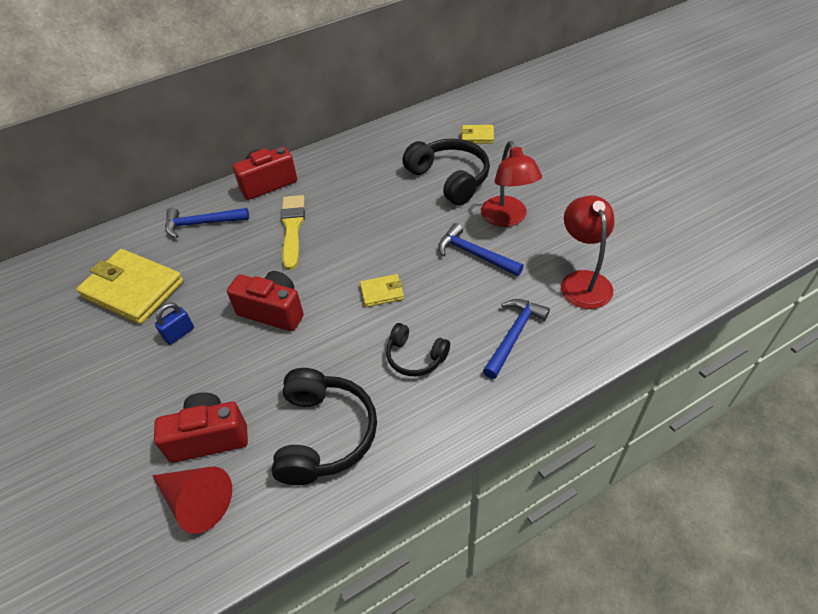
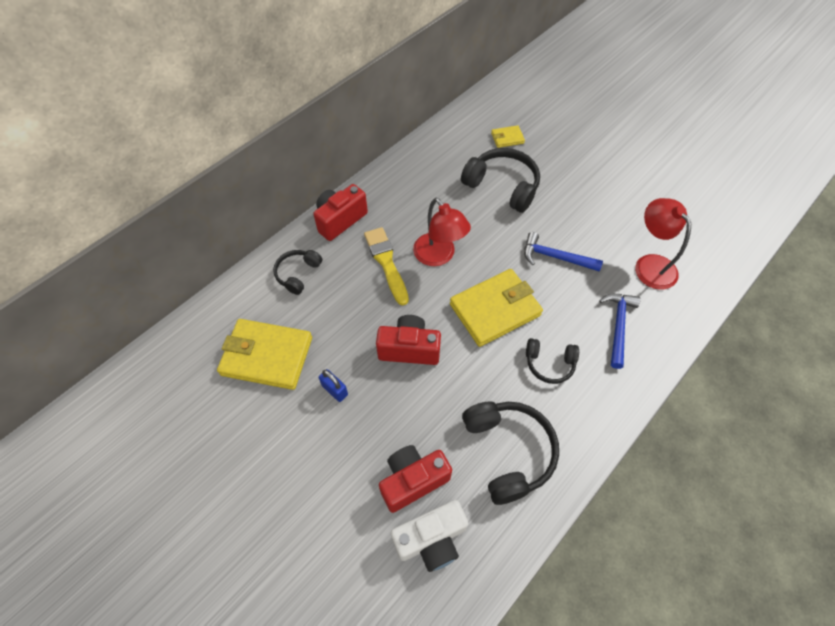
camera: 20 degrees left, 10 degrees up
(179, 333) = (335, 390): blue padlock -> blue padlock turned 75 degrees counterclockwise
(196, 501) = (431, 539): red cone -> white camera
(202, 223) = (298, 274): blue hammer -> black headphones
(382, 292) = (495, 310): yellow wallet -> yellow wallet, size x2.14
(507, 218) = (567, 217): red lamp -> red lamp (439, 256)

